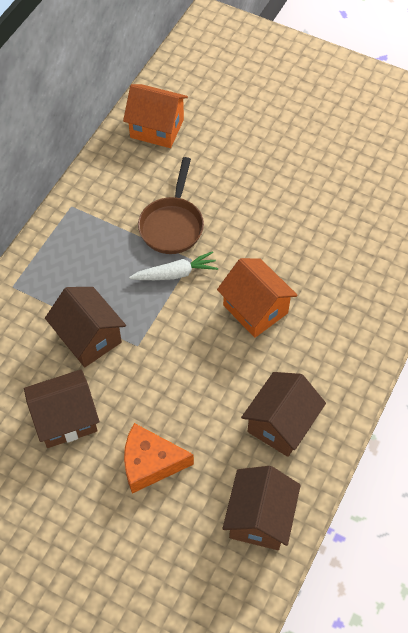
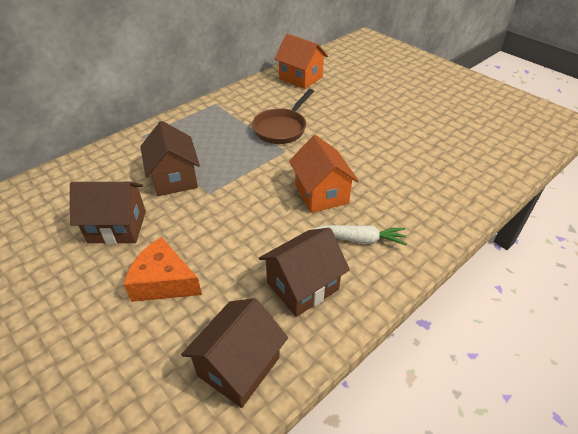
camera: 20 degrees right, 15 degrees down
(175, 273) = (267, 156): white carrot -> white carrot (361, 239)

